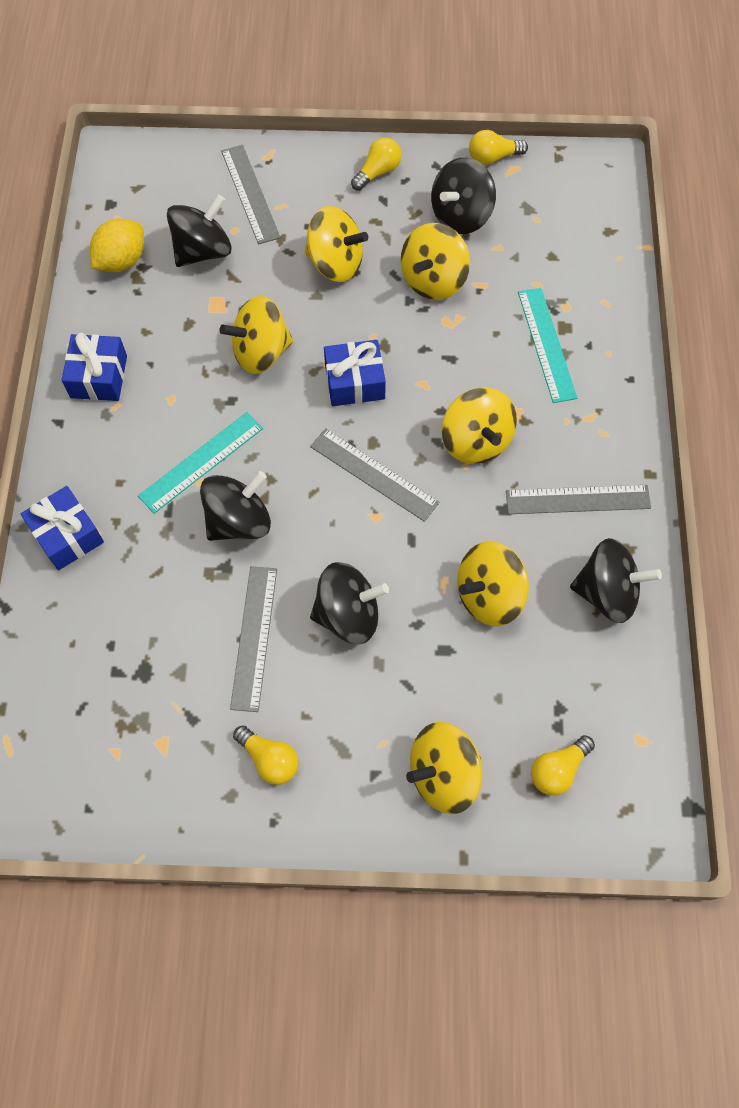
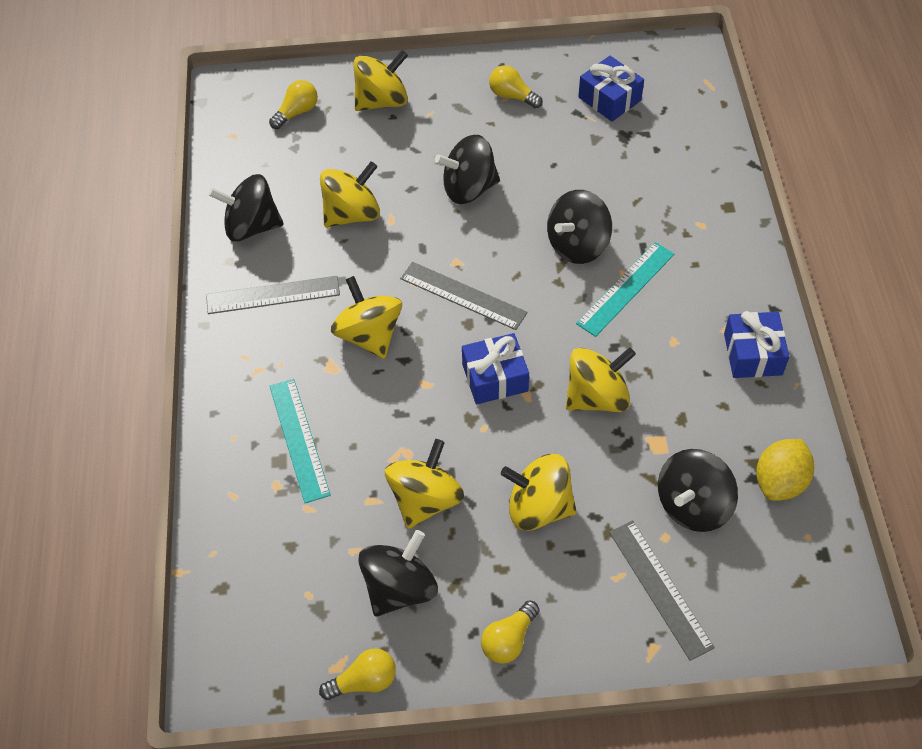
camera: 175 degrees right, 10 degrees down
(67, 535) = (724, 218): blue gift -> blue gift (609, 99)
(254, 637) = (542, 166): grey ruler -> none

